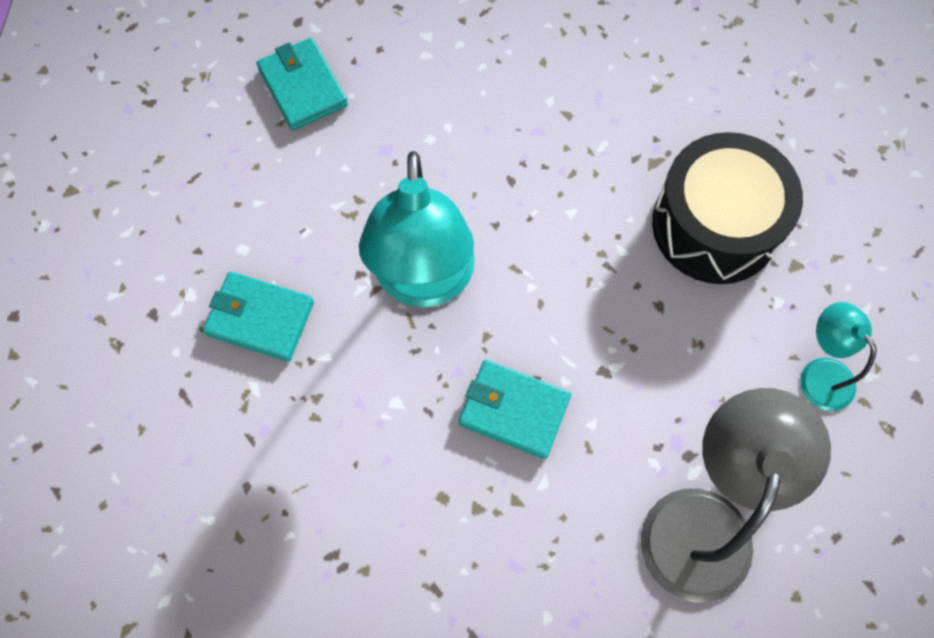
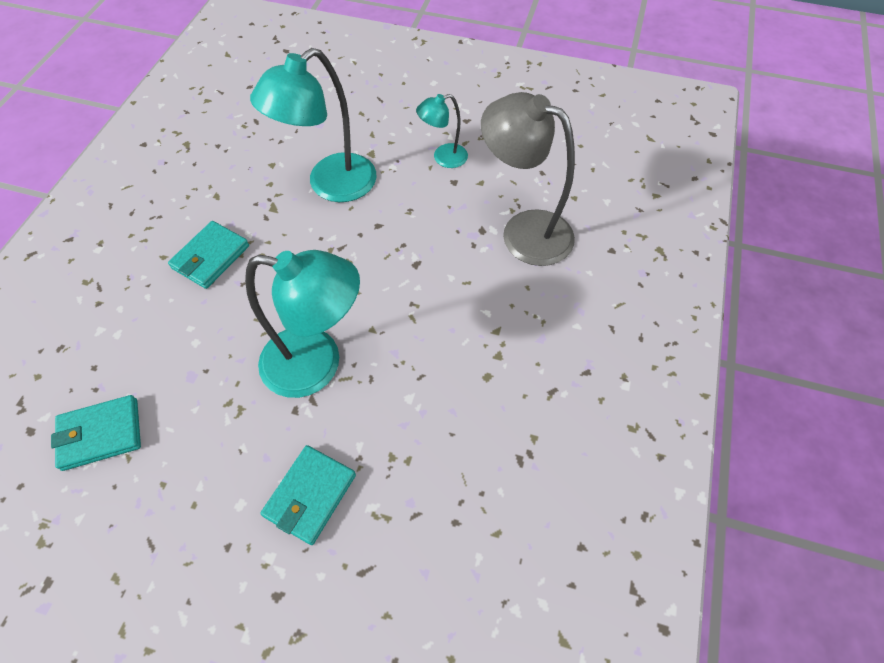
camera: 80 degrees left, 10 degrees down
(514, 411) = (432, 321): turquoise wallet -> turquoise wallet (211, 257)
(715, 225) = (331, 185): black drum -> turquoise lamp

